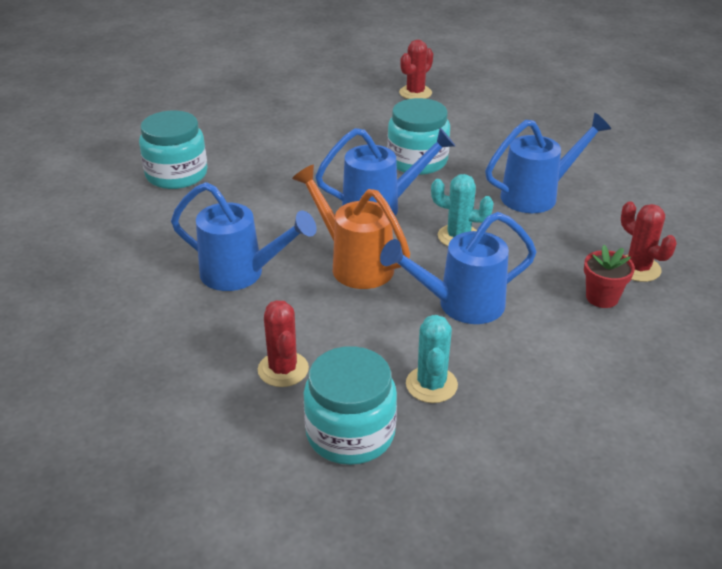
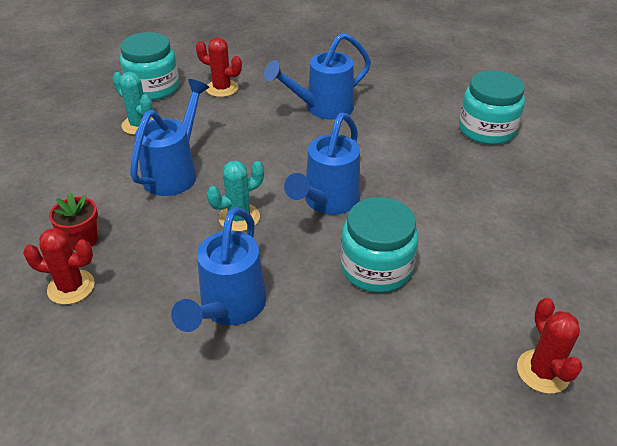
camera: 130 degrees right, 5 degrees up
(355, 264) = (274, 153): orange watering can -> none

